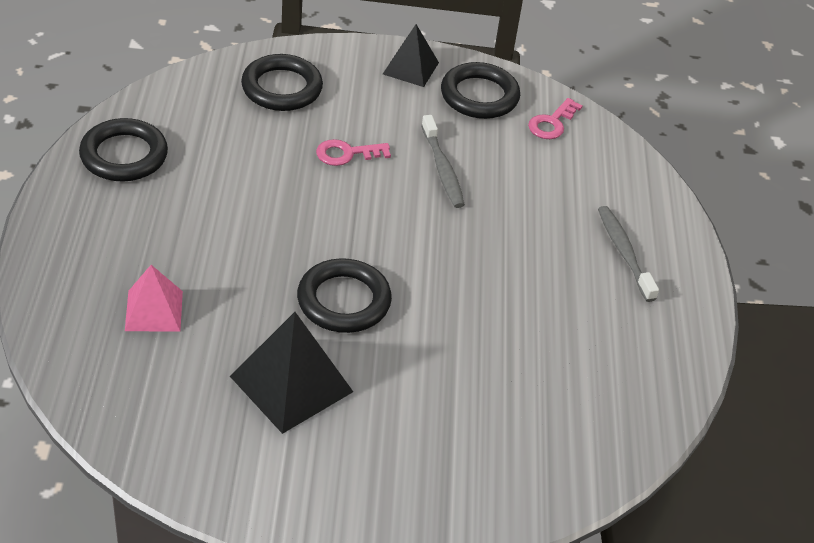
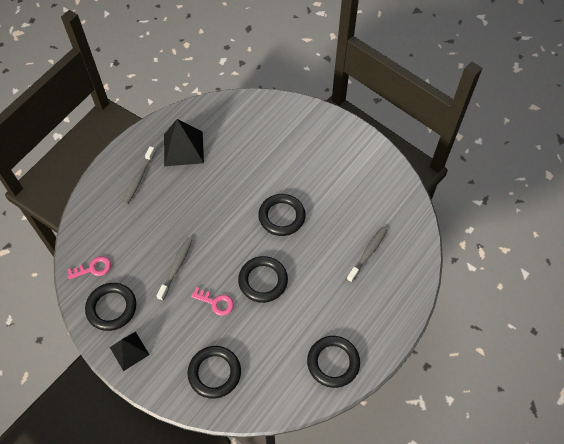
camera: 140 degrees left, 15 degrees up
(154, 310) = (368, 253): pink pyramid -> grey toothbrush
(291, 384) = (330, 189): black pyramid -> black pyramid (183, 148)
(300, 204) = (263, 281): none -> black ring

